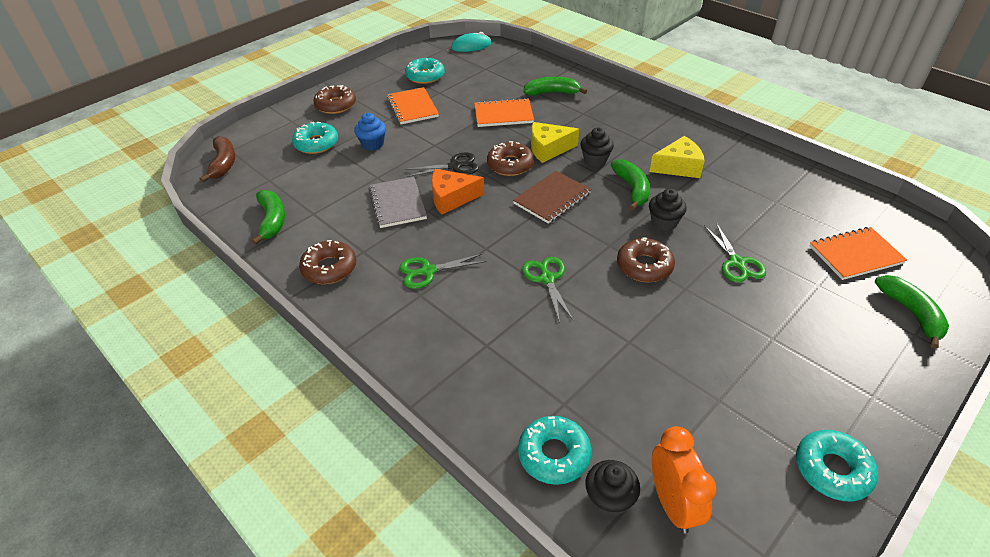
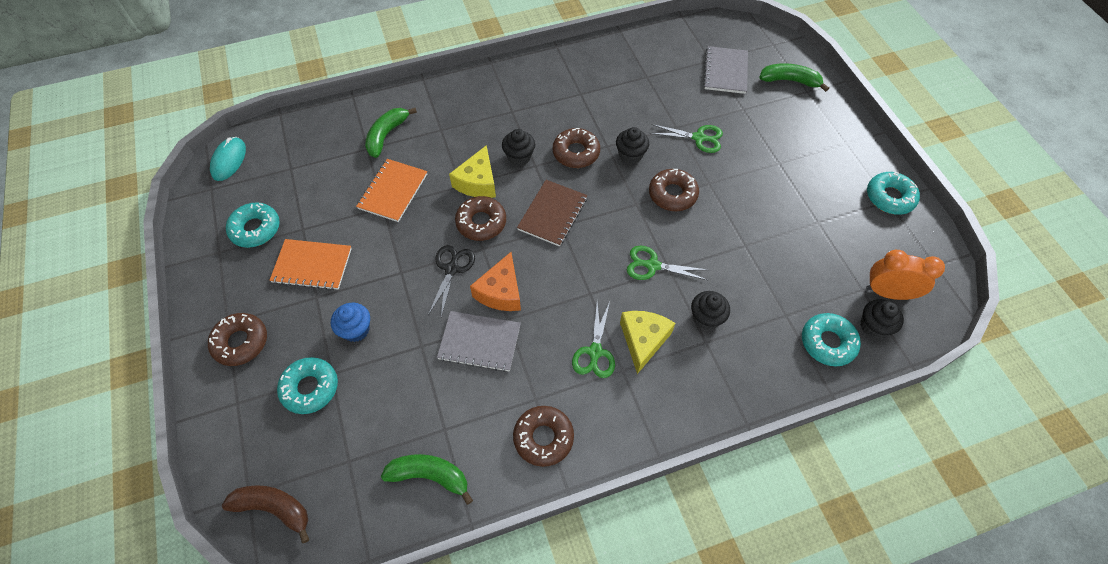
camera: 65 degrees left, 15 degrees up
(514, 336) = (706, 318): none -> black cupcake
(552, 198) = (552, 214): brown notebook -> brown notebook turned 45 degrees clockwise
(632, 189) = (576, 153): green banana -> brown donut
(678, 167) = (567, 107): yellow cheese -> yellow cheese (643, 340)
(855, 255) = (725, 71): orange notebook -> grey notebook

